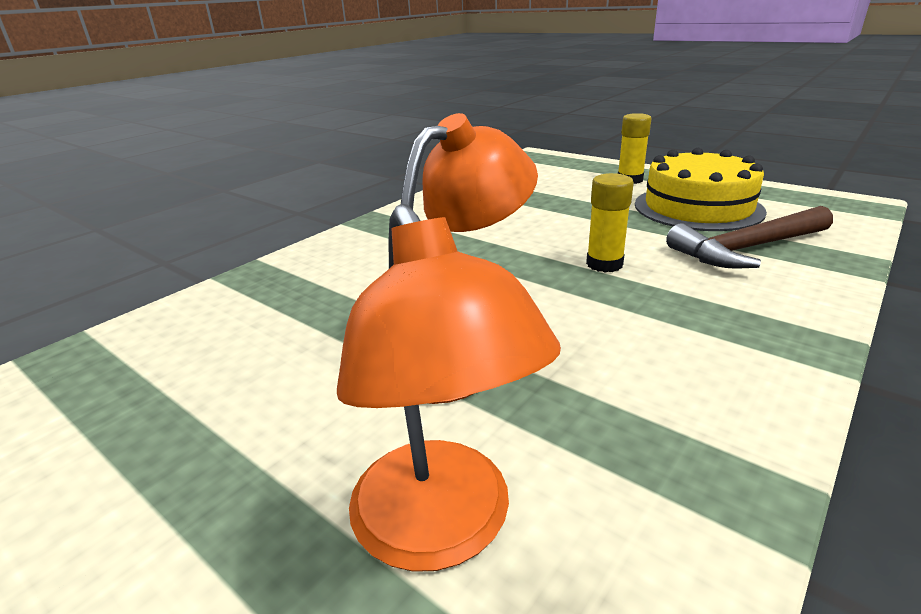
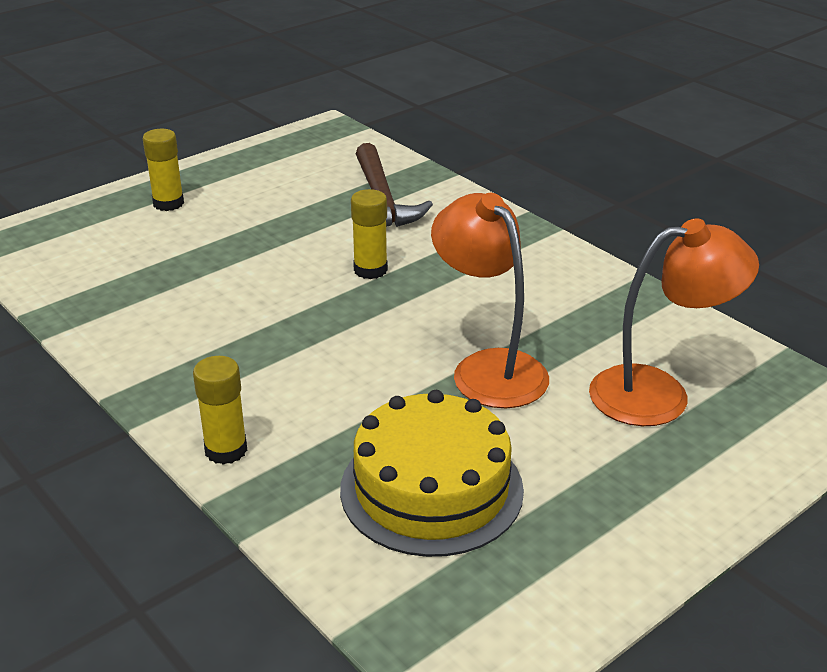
camera: 80 degrees left, 5 degrees up
(313, 254) = (226, 450): none -> yellow glue stick
(697, 207) = (279, 193): yellow cake -> yellow cake (431, 489)

